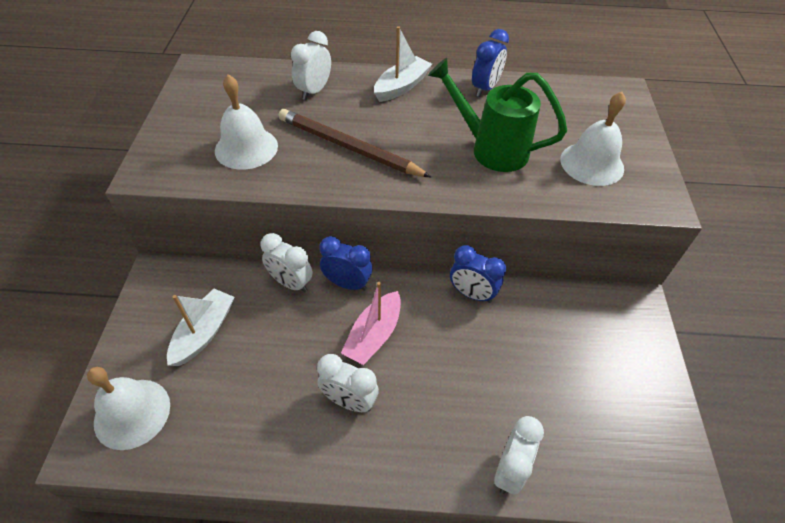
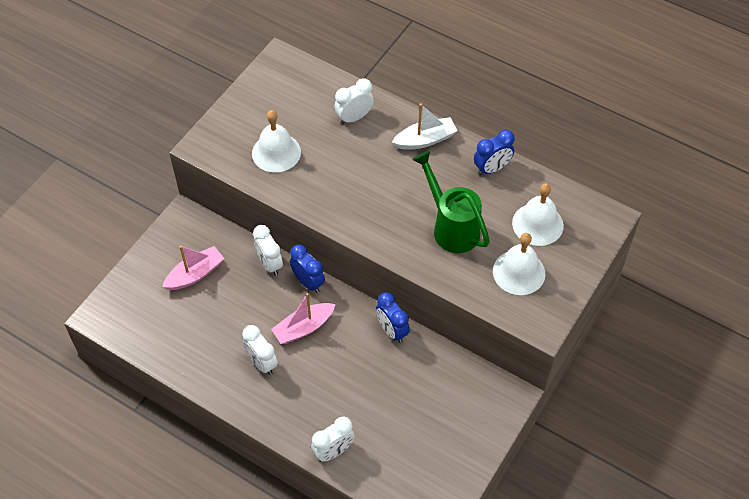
camera: 30 degrees right, 5 degrees up
(132, 413) = (130, 307): white bell -> white bell (537, 224)
(204, 333) = (195, 274): white boat -> pink boat
(349, 147) = (348, 182): brown pencil -> none

